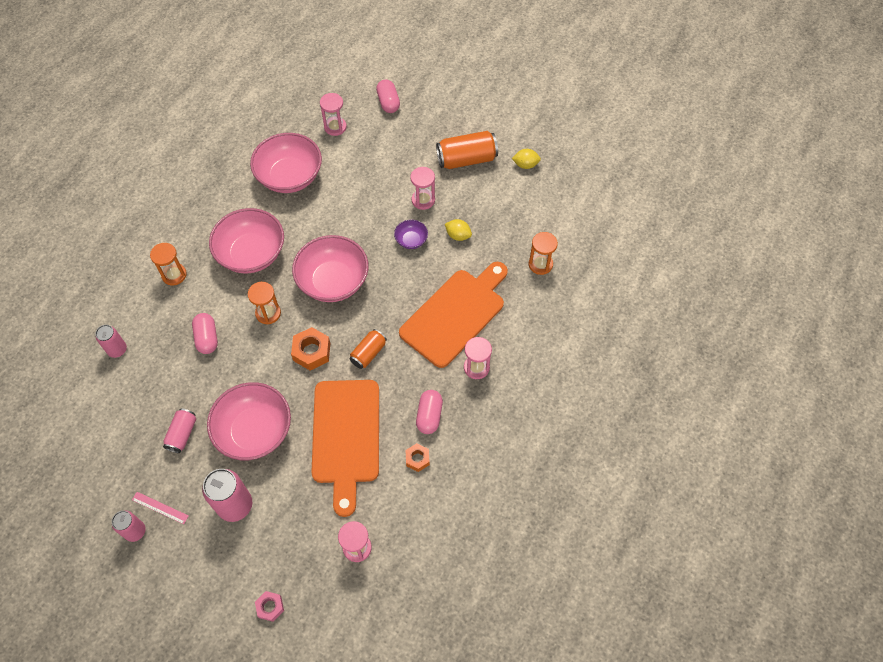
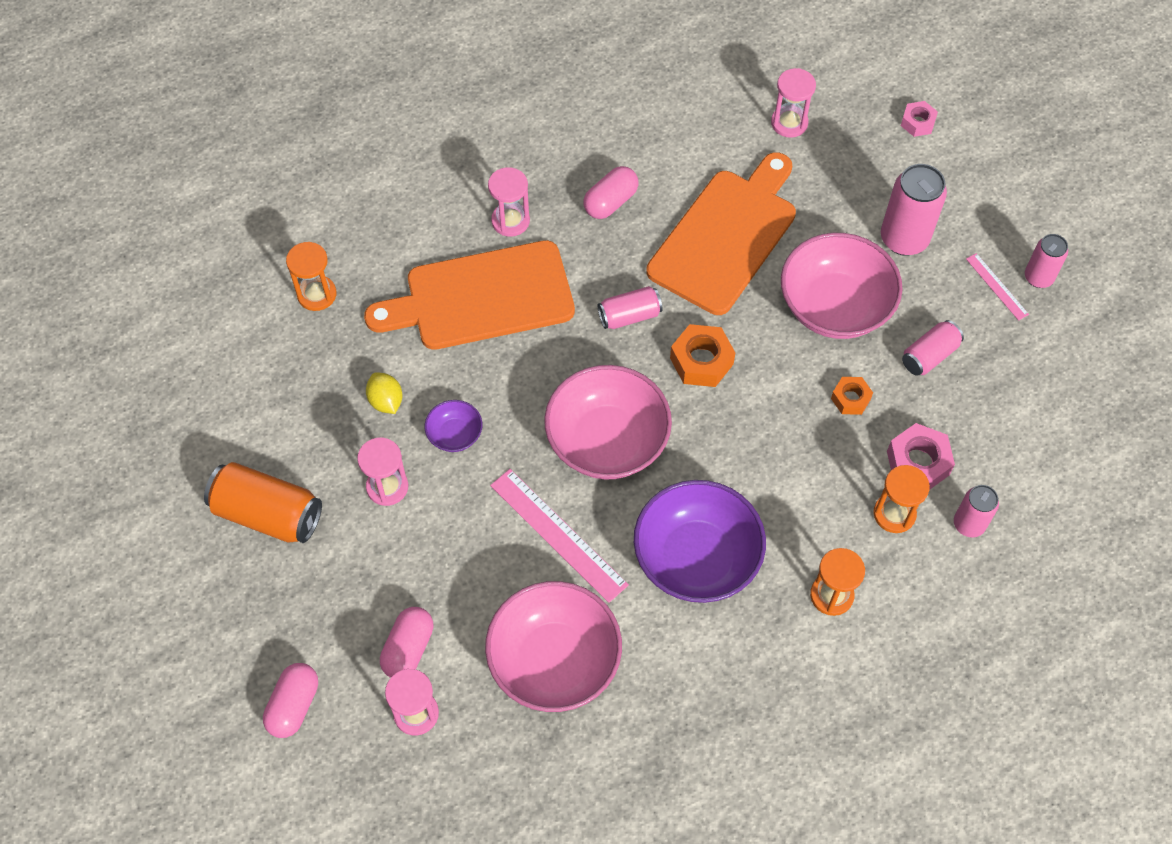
camera: 145 degrees left, 0 degrees up
(160, 366) = (918, 463): none -> pink nut
(207, 338) = (832, 465): pink capsule -> pink capsule (408, 649)
(251, 254) = (696, 558): pink bowl -> purple bowl
(268, 313) = (727, 450): orange hourglass -> orange hourglass (894, 514)
(326, 226) = (558, 534): none -> pink ruler
(368, 353) = (629, 316): orange can -> pink can
(417, 459) = (659, 167): orange nut -> orange nut (850, 399)
(525, 165) = (194, 449): yellow lemon -> none

